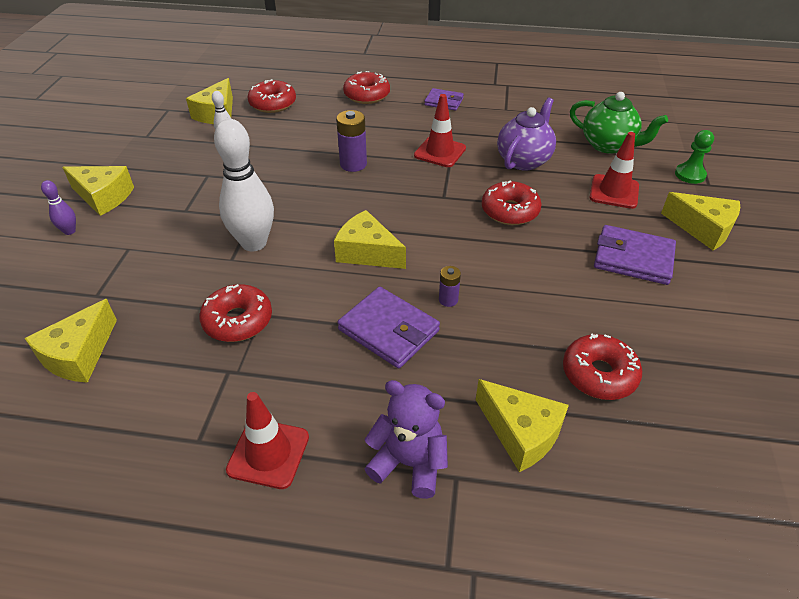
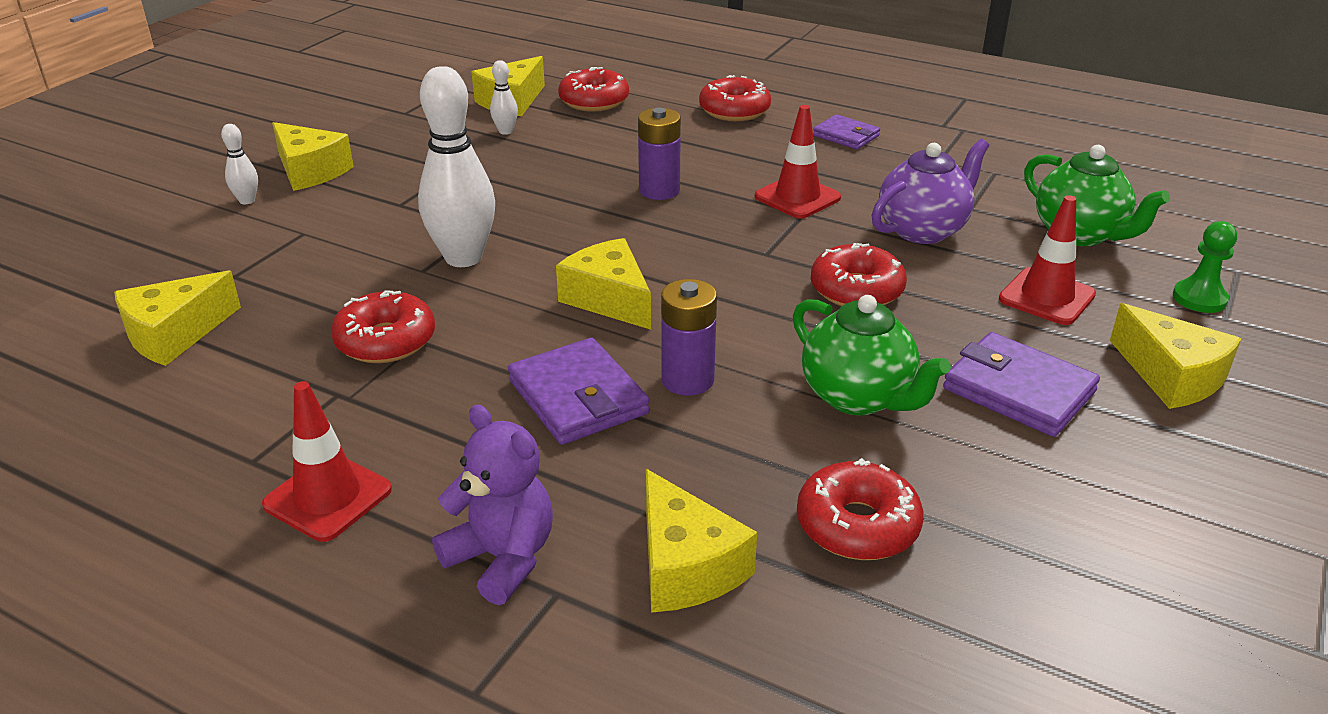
camera: 20 degrees right, 10 degrees down
(69, 231) = (247, 200): purple bowling pin -> white bowling pin
(448, 300) = (687, 380): purple battery -> purple battery, size x1.75
(551, 286) = (858, 397): none -> green teapot

